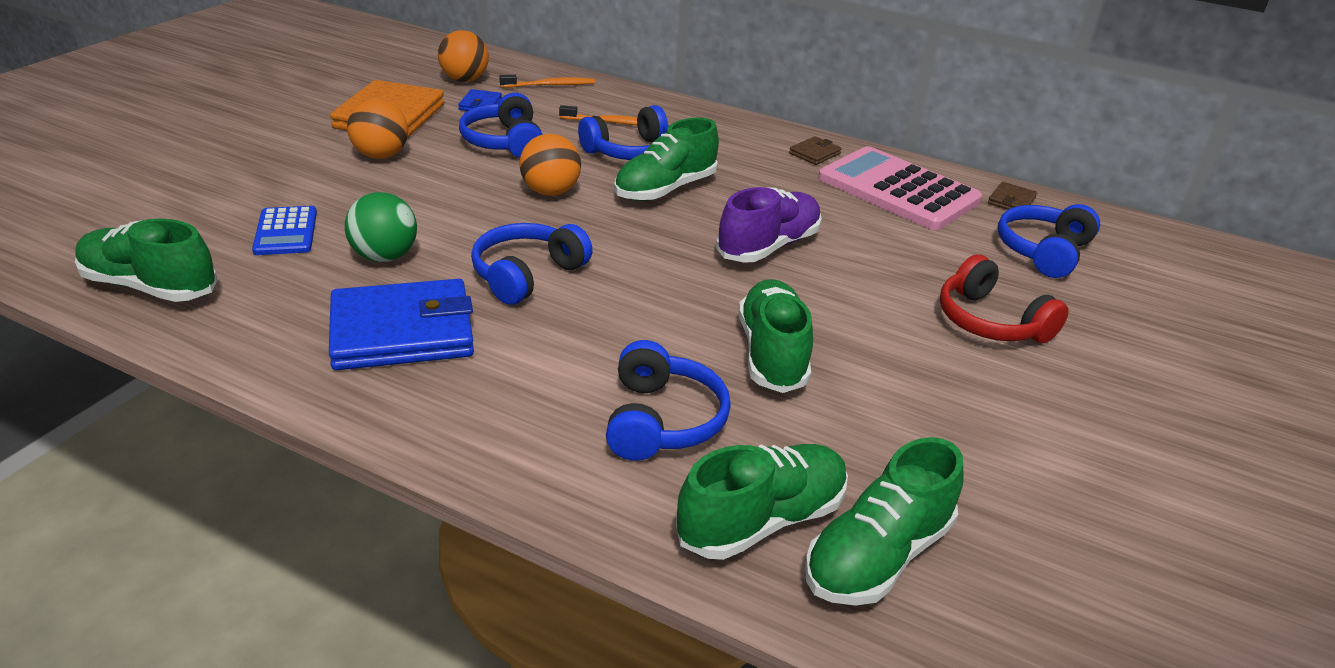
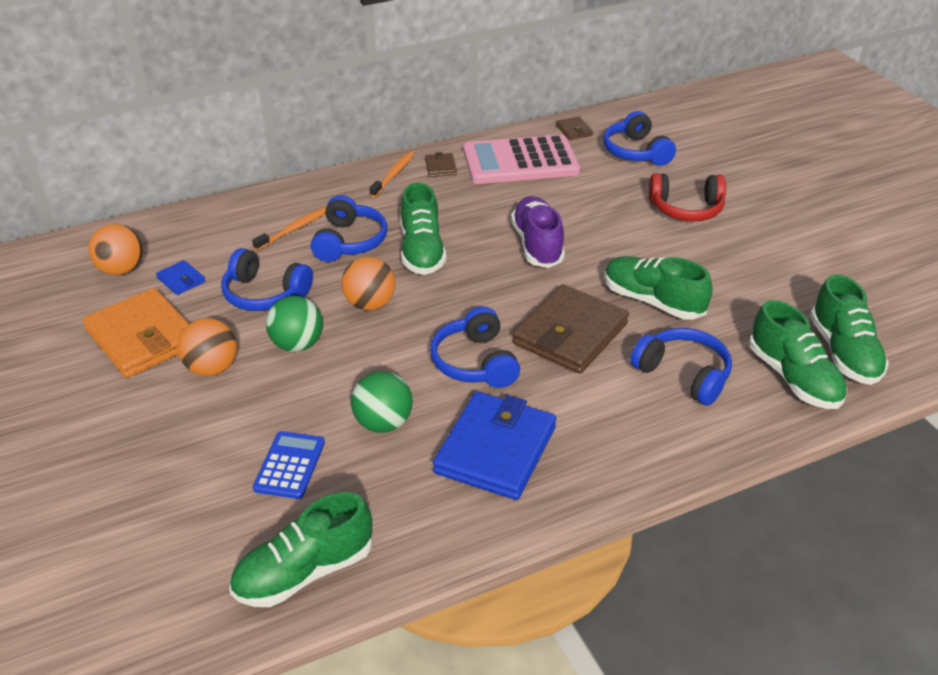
camera: 50 degrees left, 5 degrees up
(285, 232) = (290, 465): blue calculator -> blue calculator turned 105 degrees counterclockwise
(452, 179) = (297, 344): none -> green ball
(549, 85) = (190, 231): orange toothbrush -> orange toothbrush (393, 175)
(642, 316) = (570, 333): none -> brown wallet
(762, 520) = (793, 378): green shoe -> green shoe turned 150 degrees clockwise

